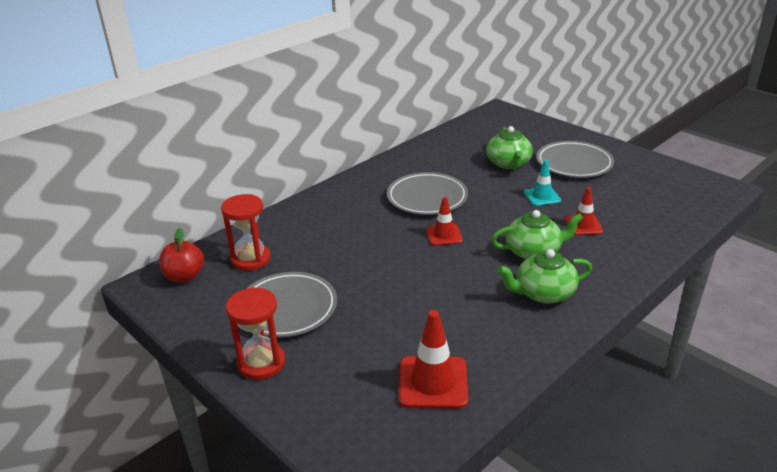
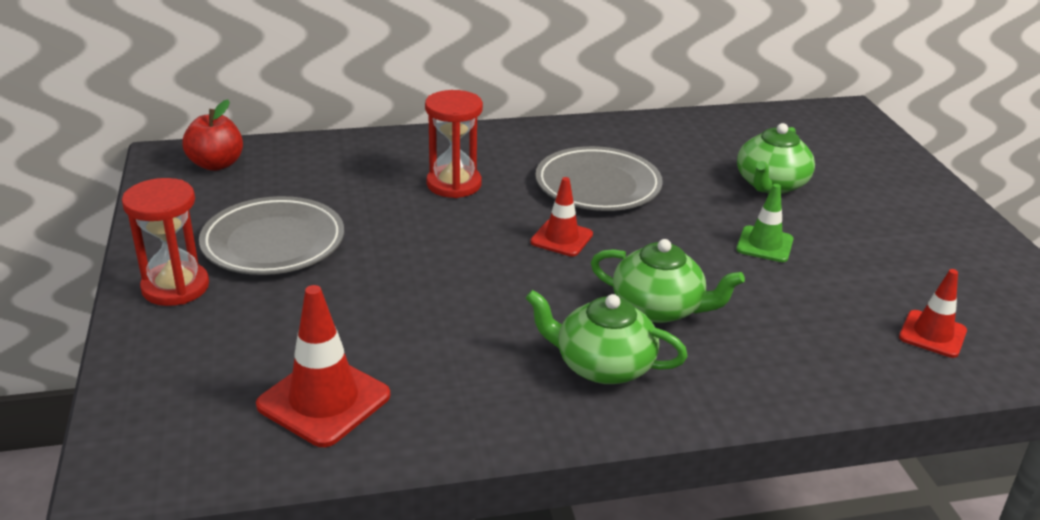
camera: 30 degrees right, 0 degrees up
(251, 259) = (303, 174): red hourglass -> red hourglass (454, 184)
(542, 197) = (764, 244): turquoise traffic cone -> green traffic cone
(574, 163) = (874, 220): grey plate -> none
(583, 225) = (778, 306): red traffic cone -> red traffic cone (932, 334)

